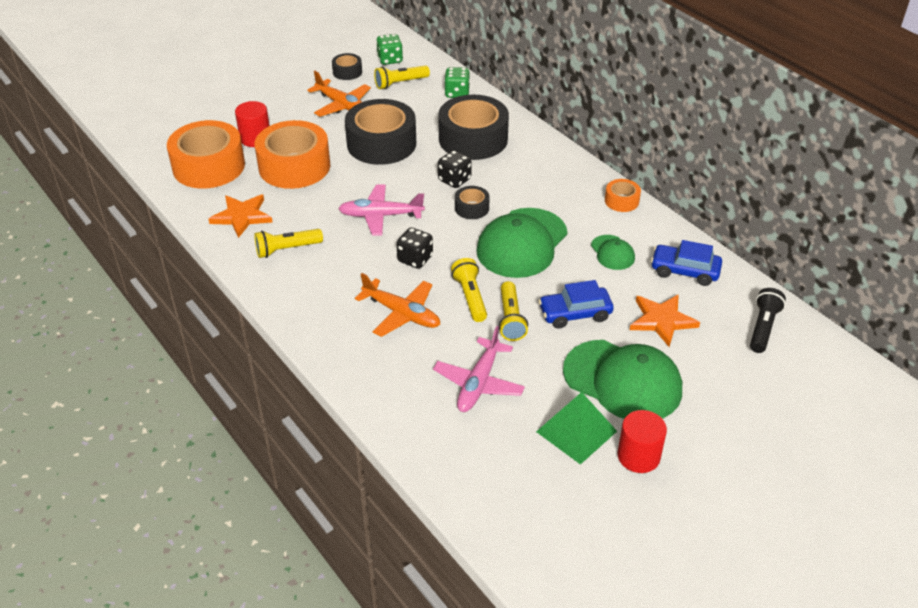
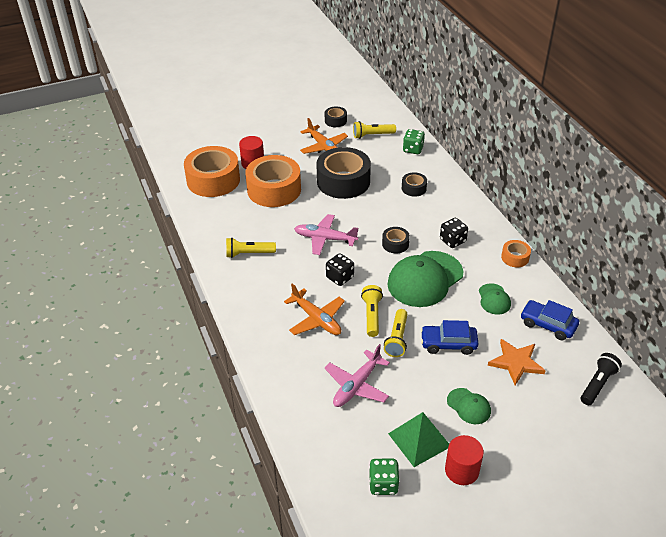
camera: 15 degrees right, 0 degrees up
(242, 216) = (224, 223): orange star -> none
(390, 59) = (370, 115): green dice -> green dice (383, 484)
(454, 180) = (389, 219): black dice -> black dice (452, 241)
(473, 139) = (414, 188): black tape -> black tape, size x0.46
(623, 381) = (469, 406): green cap -> green cap, size x0.48

